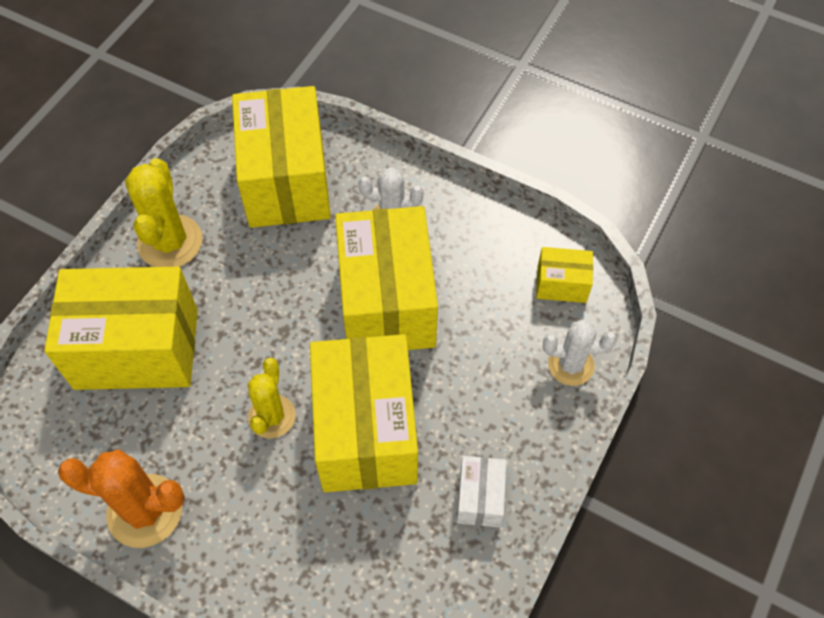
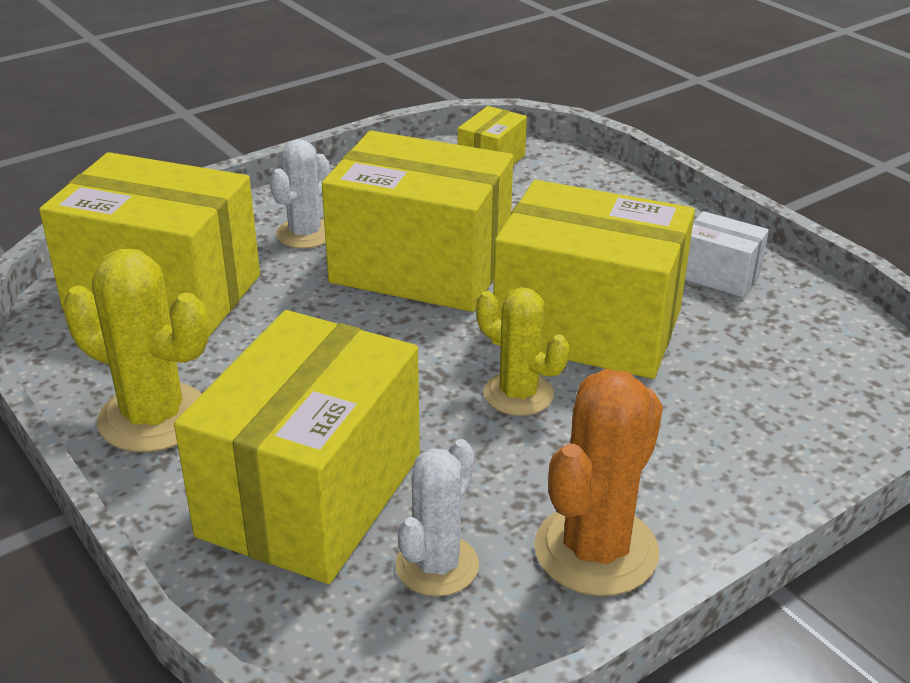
camera: 65 degrees left, 25 degrees down
(571, 365) = (592, 182): white cactus -> white cactus (437, 565)

